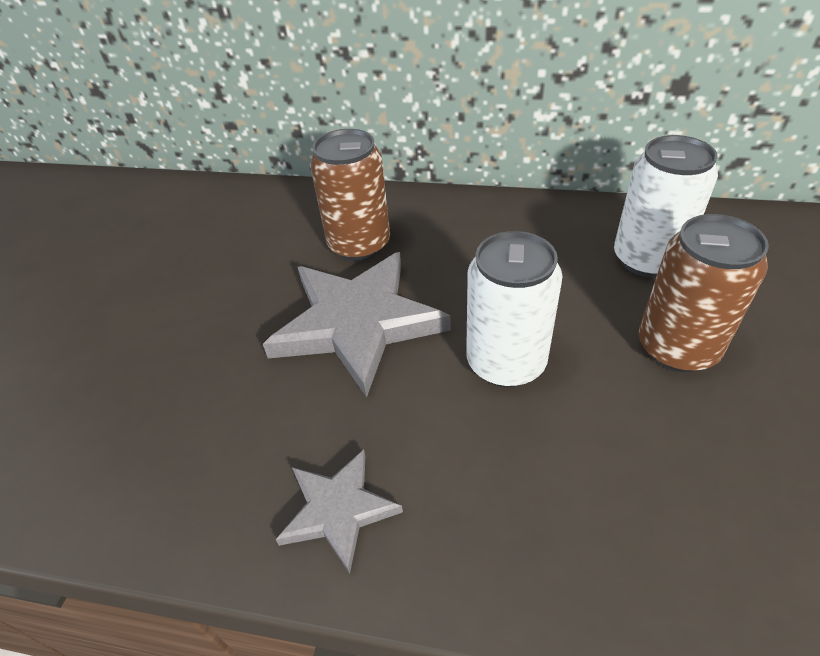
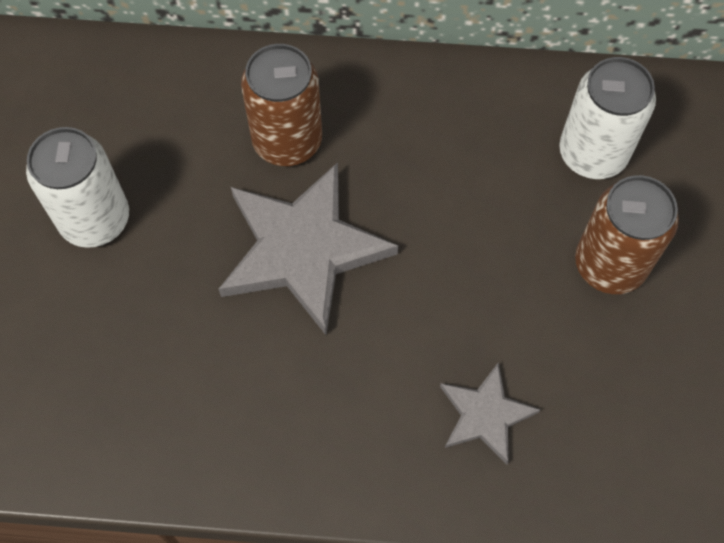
camera: 10 degrees left, 20 degrees up
(338, 510) = (319, 445): grey star -> grey star (485, 415)
(506, 362) = (452, 289): white can -> white can (95, 219)

